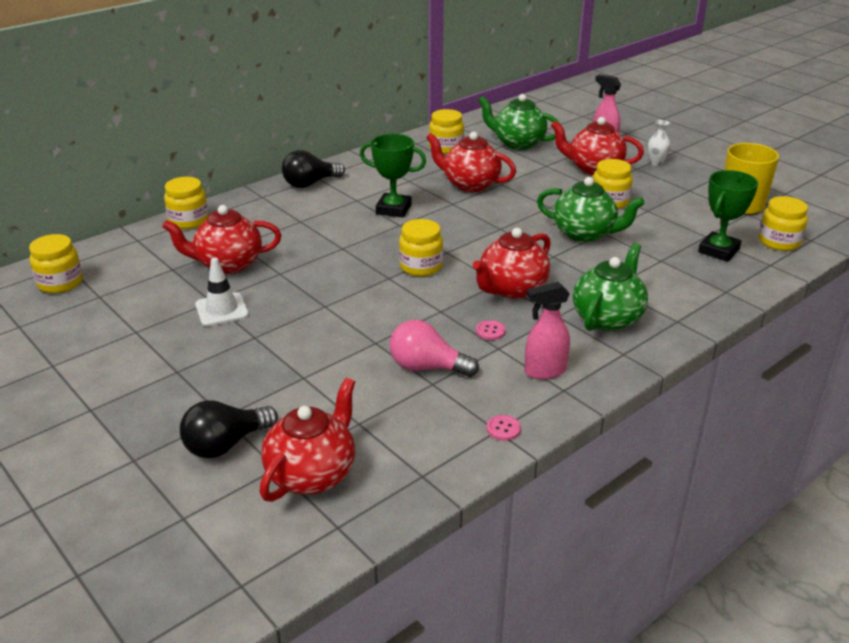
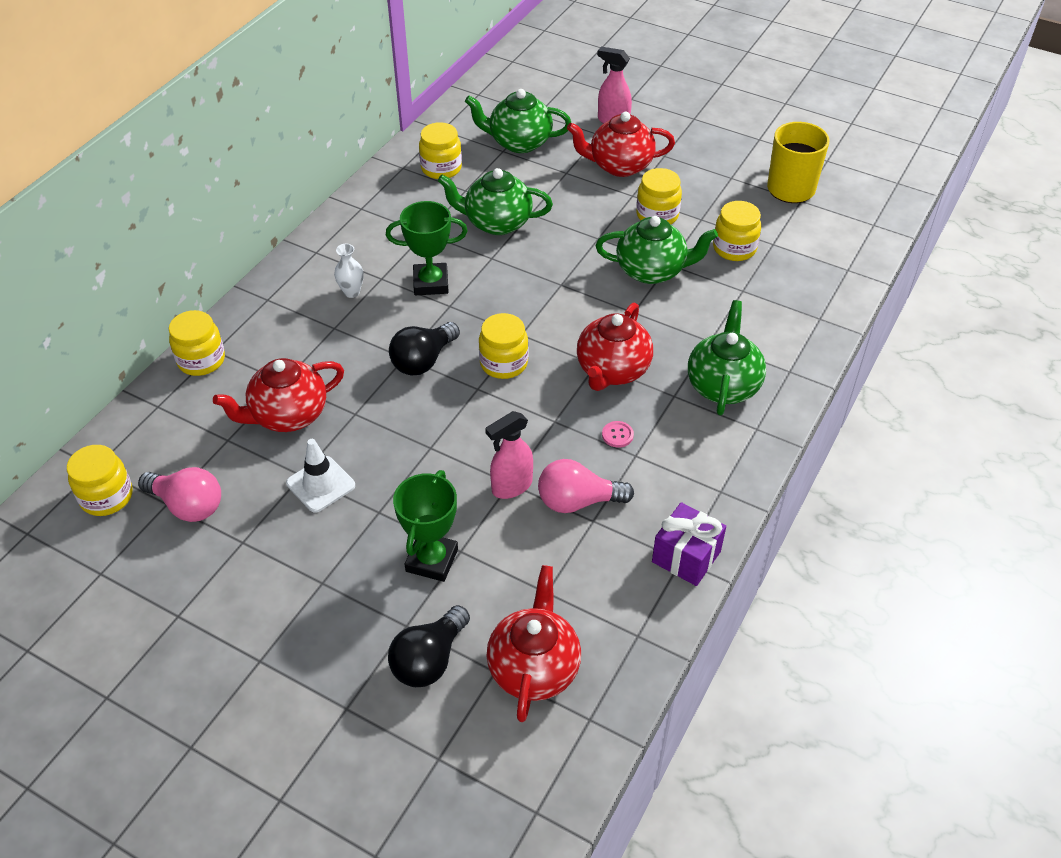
camera: 20 degrees left, 15 degrees up
(113, 301) = (188, 505): none -> pink light bulb
(310, 183) = (312, 264): black light bulb -> black light bulb (423, 361)
(470, 184) = (496, 223): red teapot -> green teapot
(503, 429) = (686, 557): pink button -> purple gift
(544, 371) = (692, 473): pink spray bottle -> pink spray bottle (511, 486)
(656, 163) = (681, 142): white vase -> white vase (351, 292)
(718, 251) = (792, 262): green trophy -> green trophy (432, 560)
(778, 242) = (844, 235): yellow jar -> yellow jar (734, 248)

